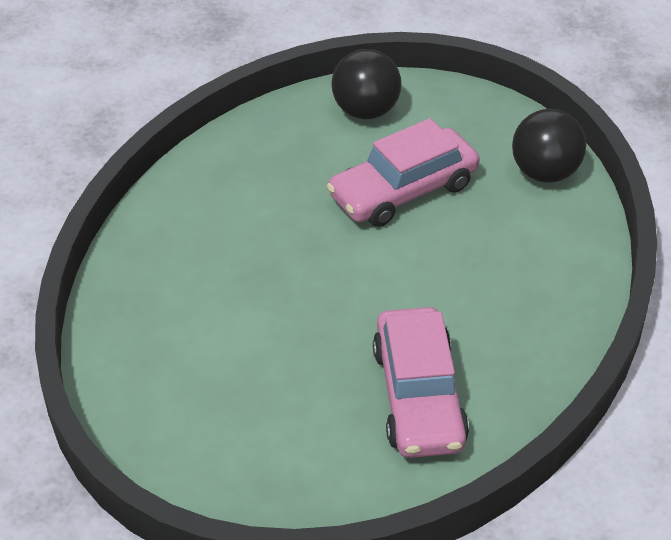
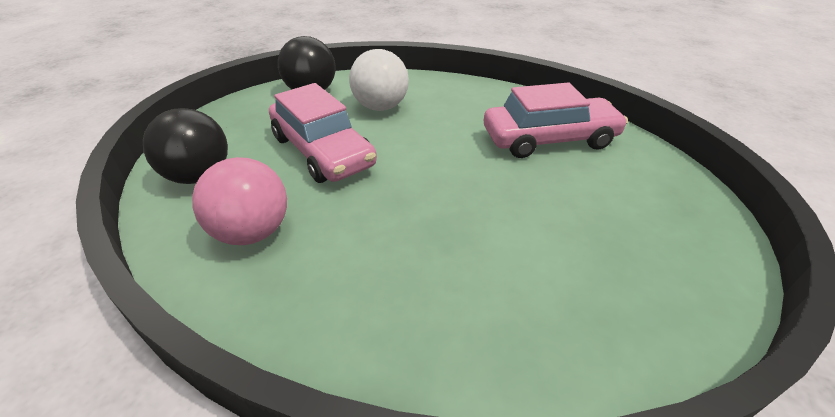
camera: 95 degrees left, 5 degrees down
(281, 155) = (252, 232): none -> pink ball
(504, 237) = (380, 107): none -> white ball

